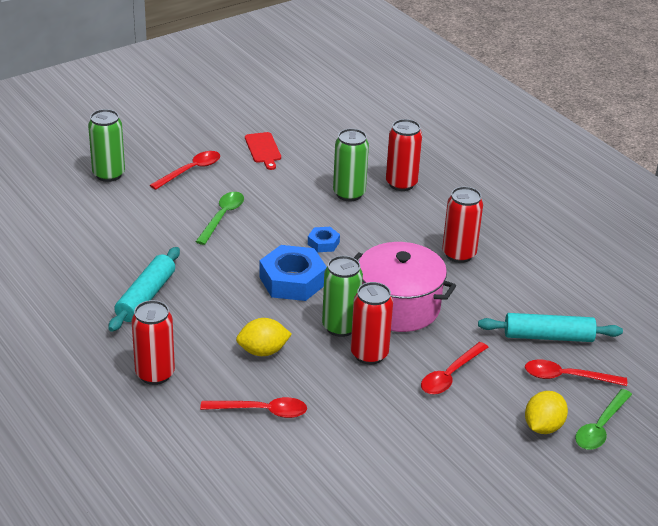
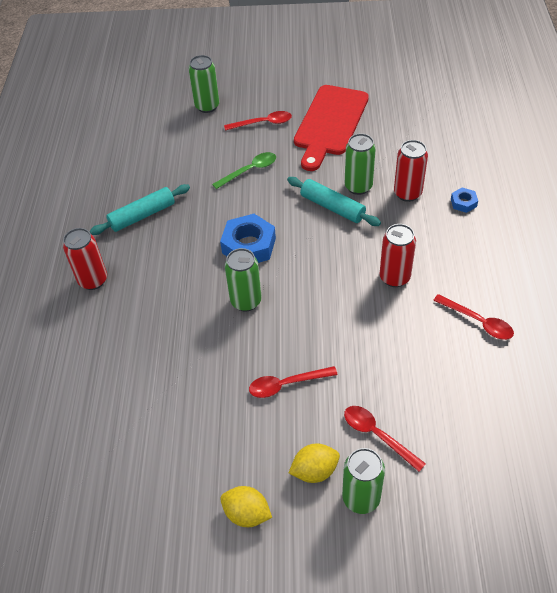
camera: 40 degrees right, 15 degrees up
(261, 411) = (130, 345): red spoon -> red spoon (478, 322)
(263, 149) = (330, 123): red cutting board -> red cutting board, size x2.30
(263, 351) = (175, 296): yellow lemon -> yellow lemon (247, 514)
(323, 243) = (299, 223): blue nut -> blue nut (463, 203)
(369, 354) = (244, 335): red can -> none
(398, 306) = (304, 303): pink pot -> none
(548, 336) = (397, 389): turquoise rolling pin -> turquoise rolling pin (332, 207)
(600, 427) = (361, 498): green spoon -> green can

